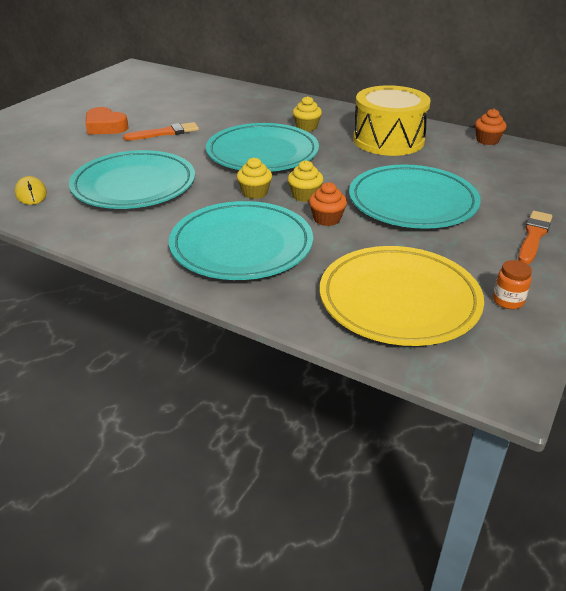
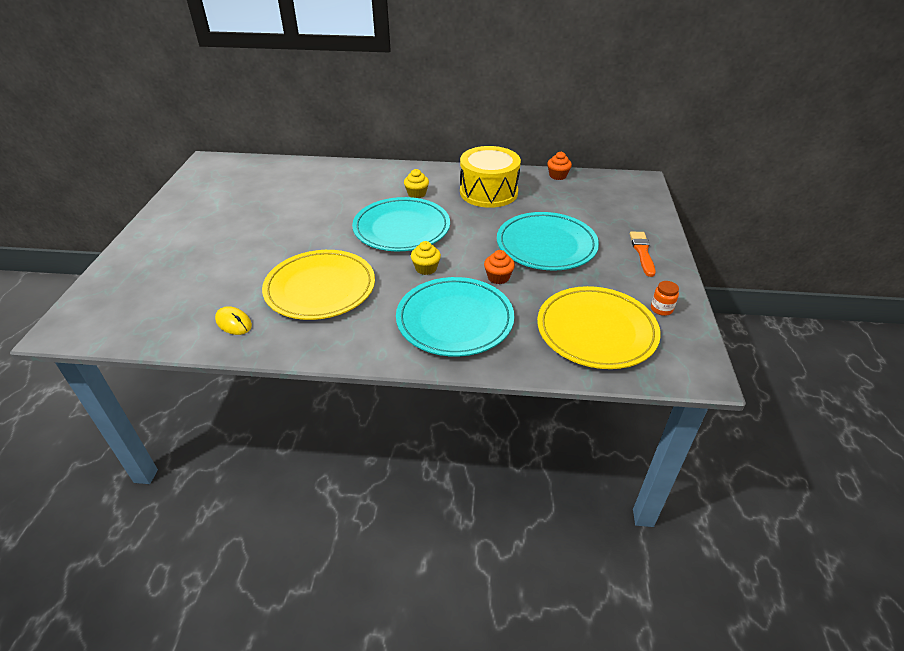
camera: 25 degrees left, 5 degrees up
(105, 127) = (240, 234): orange heart -> none
(134, 185) = (320, 288): turquoise plate -> yellow plate
(165, 133) = (301, 228): orange brush -> none
(305, 196) = (466, 260): yellow cupcake -> none

